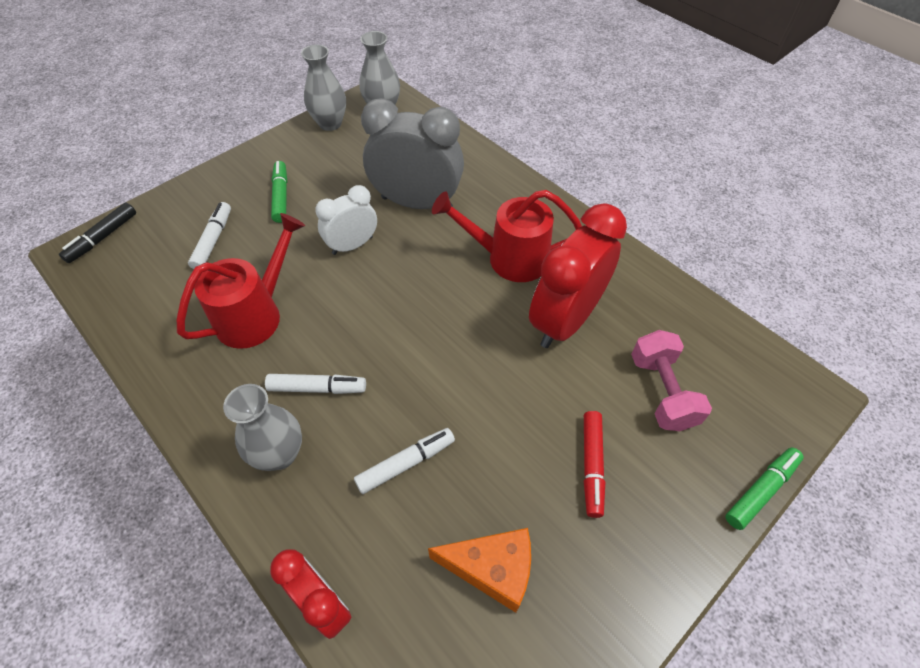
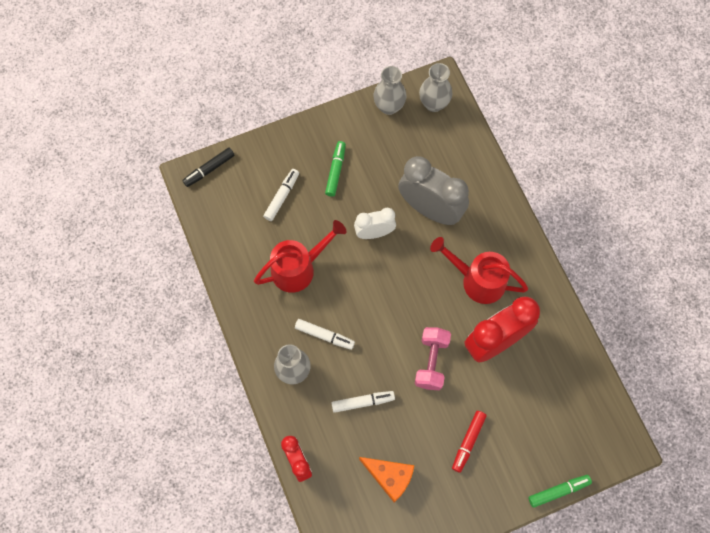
camera: 20 degrees right, 15 degrees up
(661, 392) = (532, 412): pink dumbbell -> pink dumbbell (431, 362)

